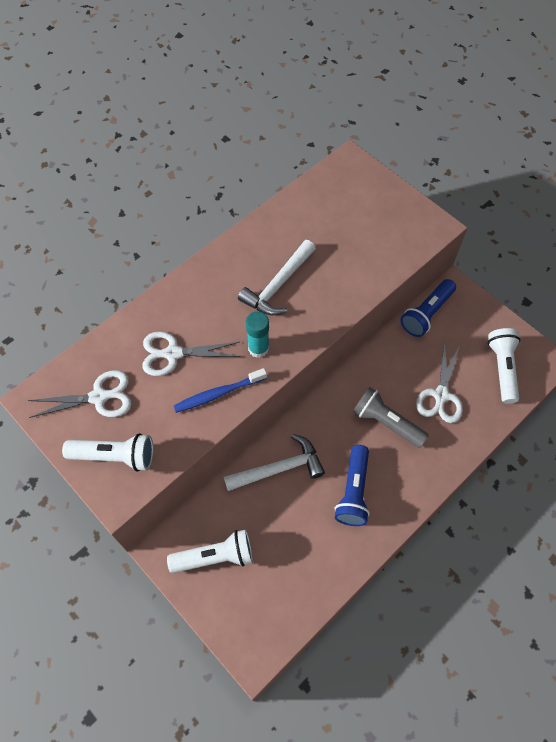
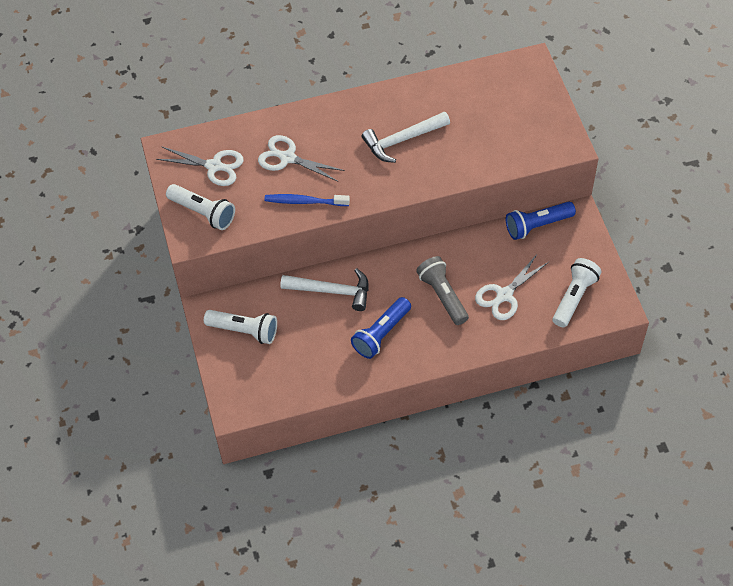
camera: 30 degrees right, 5 degrees down
(258, 348) = (356, 181): turquoise glue stick -> none

